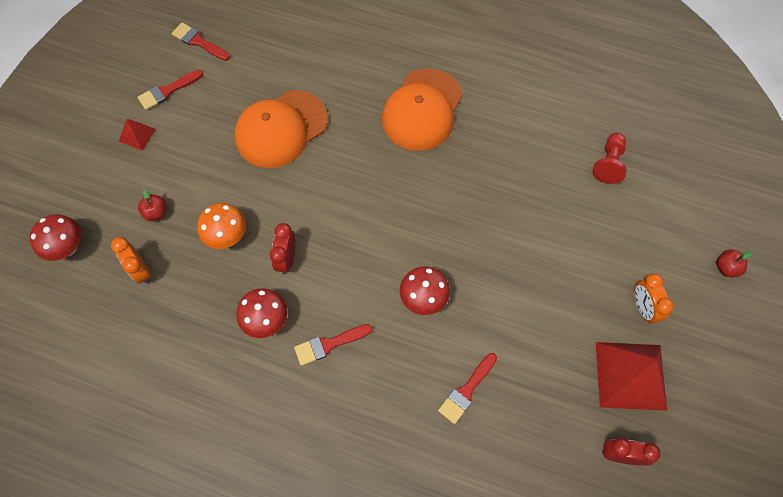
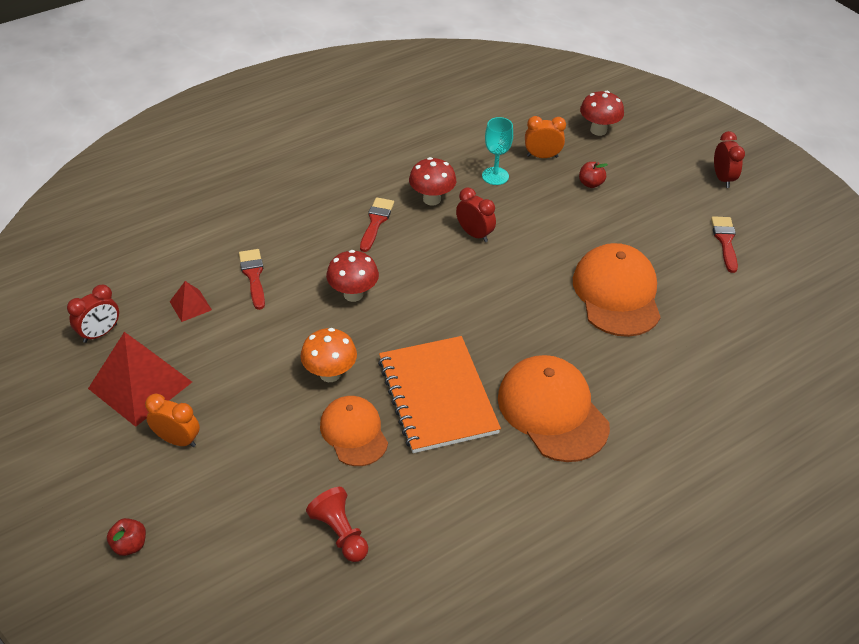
camera: 125 degrees right, 20 degrees down
(83, 125) = (722, 178): none -> red clock
(137, 135) = (685, 204): red pyramid -> red pyramid (190, 305)
(197, 291) = (495, 176): none -> turquoise goblet
(198, 42) = (778, 287): red brush -> none
(227, 236) = (529, 211): orange mushroom -> orange mushroom (330, 374)
(467, 179) = (437, 396): none -> orange notebook
(539, 207) = (354, 432): none -> orange cap

